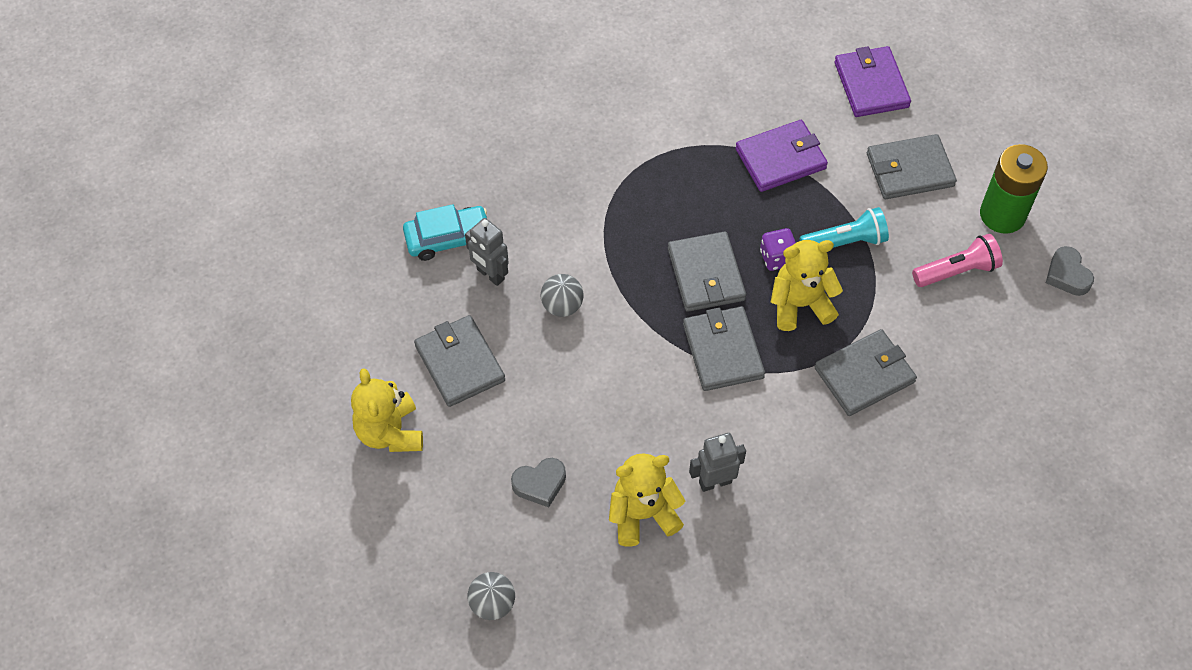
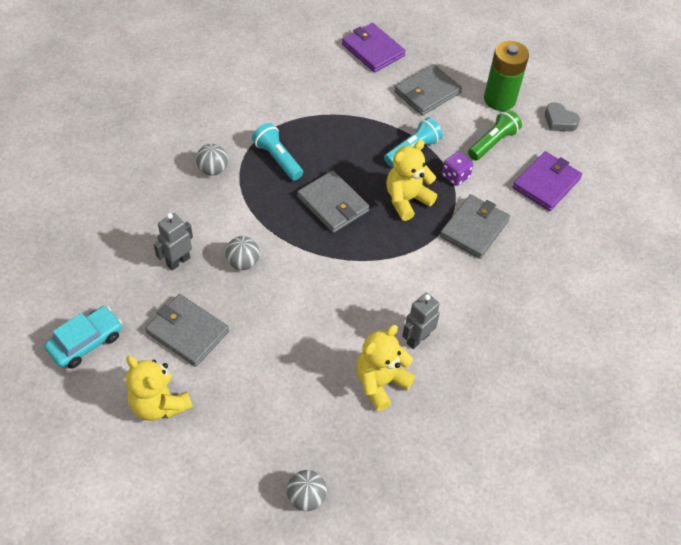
camera: 30 degrees left, 5 degrees down
(448, 238) = (132, 248): turquoise car -> turquoise car (86, 342)
(490, 274) = (178, 261): grey robot -> grey robot turned 120 degrees clockwise
(540, 484) = (294, 393): grey heart -> none
(586, 175) = (213, 170): none -> grey ball
(670, 190) = (278, 159): none -> turquoise flashlight
(723, 351) = (373, 249): grey wallet -> none
(777, 258) = (374, 176): purple dice -> purple dice (455, 176)
(781, 159) = (341, 114): purple wallet -> purple wallet (546, 183)
(957, 271) = (492, 142): pink flashlight -> green flashlight

